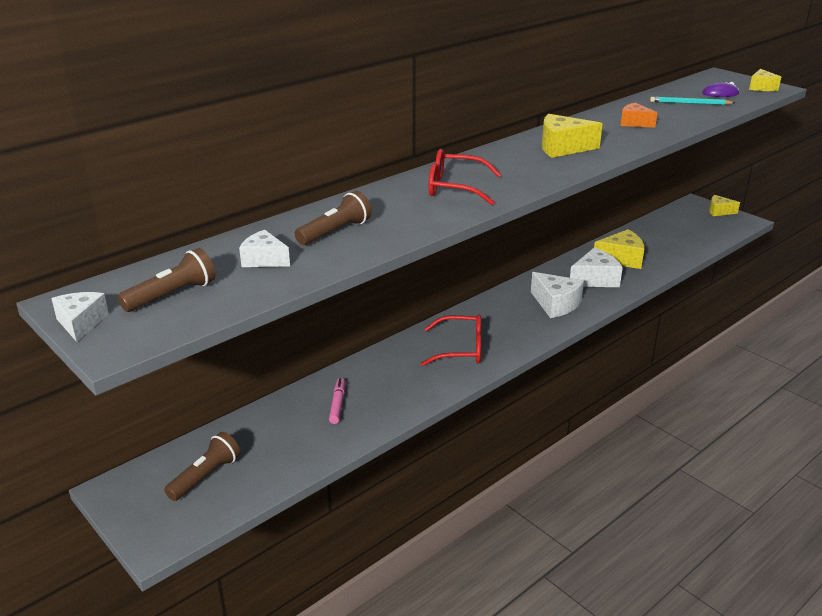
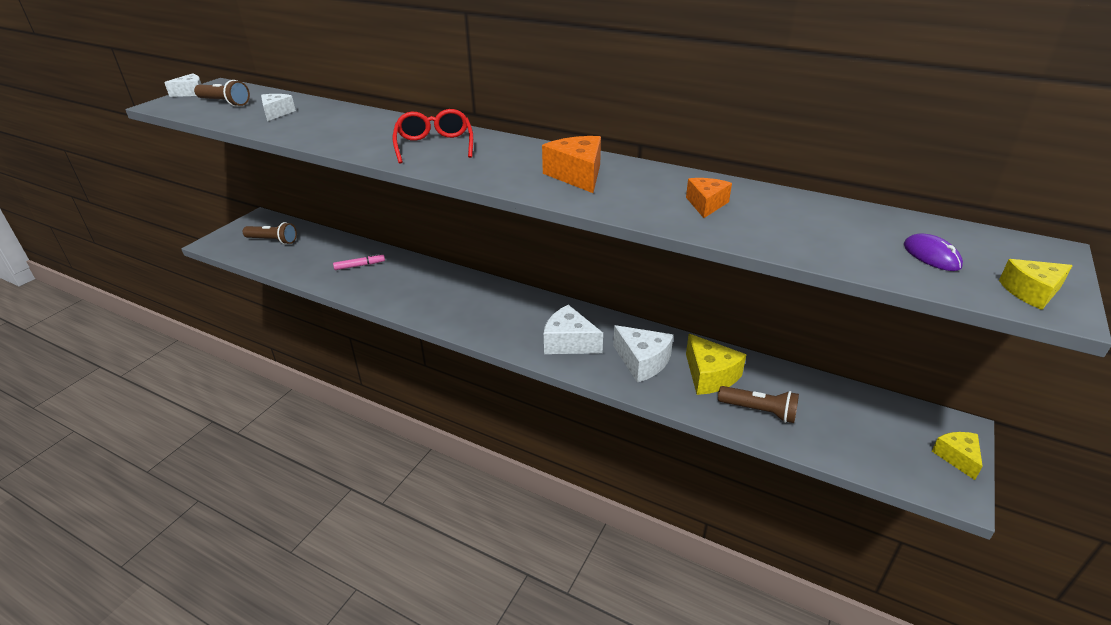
camera: 70 degrees right, 5 degrees up
(335, 232) = (327, 123): brown flashlight -> brown flashlight (759, 411)
(460, 349) = (457, 302): red glasses -> none
(556, 304) = (569, 342): white cheese -> white cheese turned 90 degrees clockwise
(562, 148) = (577, 175): yellow cheese -> orange cheese
(690, 103) = (843, 234): turquoise pencil -> none

